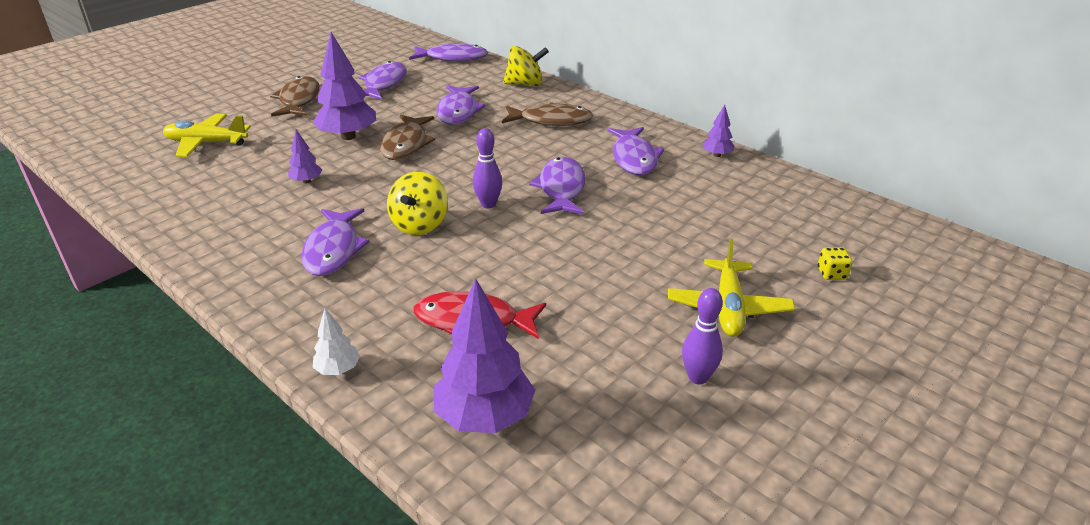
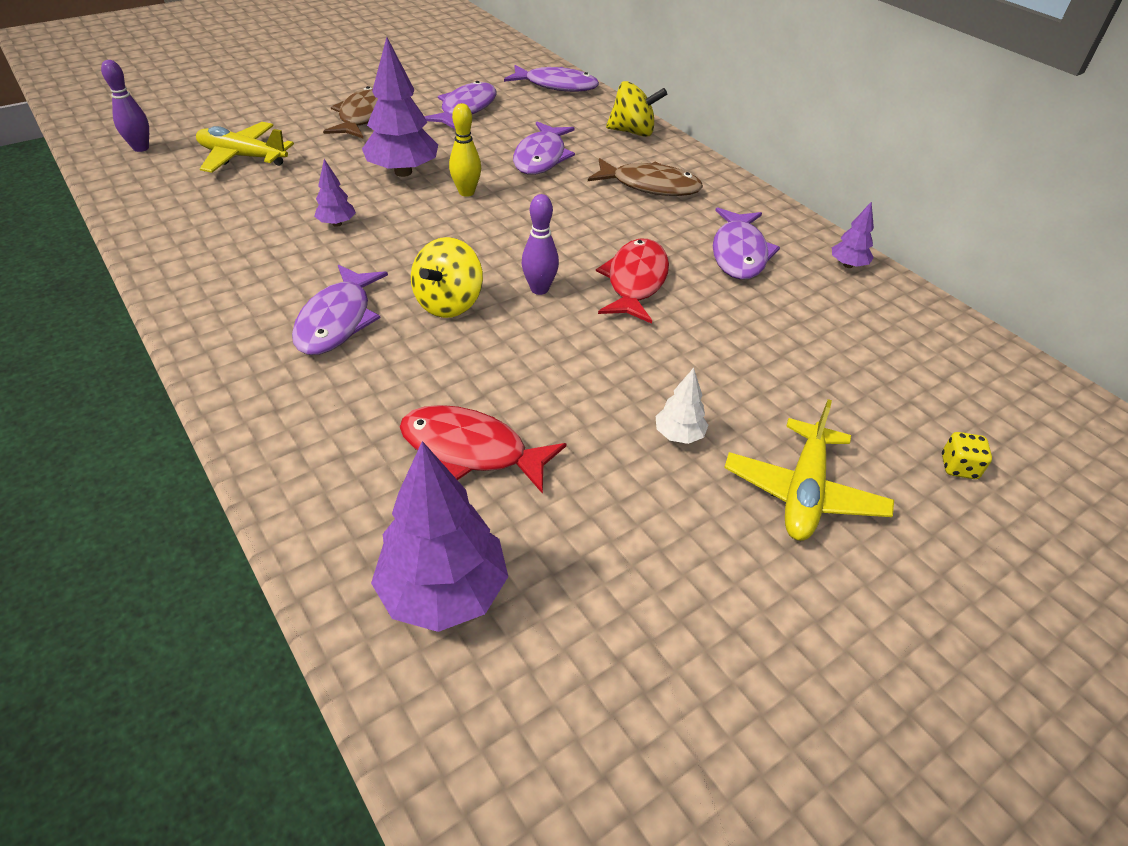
camera: 10 degrees right, 10 degrees up
(338, 369) = (289, 487): white tree -> white tree (678, 435)
(406, 144) = (466, 192): brown fish -> yellow bowling pin
(561, 188) = (635, 281): purple fish -> red fish
(698, 377) = (734, 590): purple bowling pin -> purple bowling pin (141, 148)

